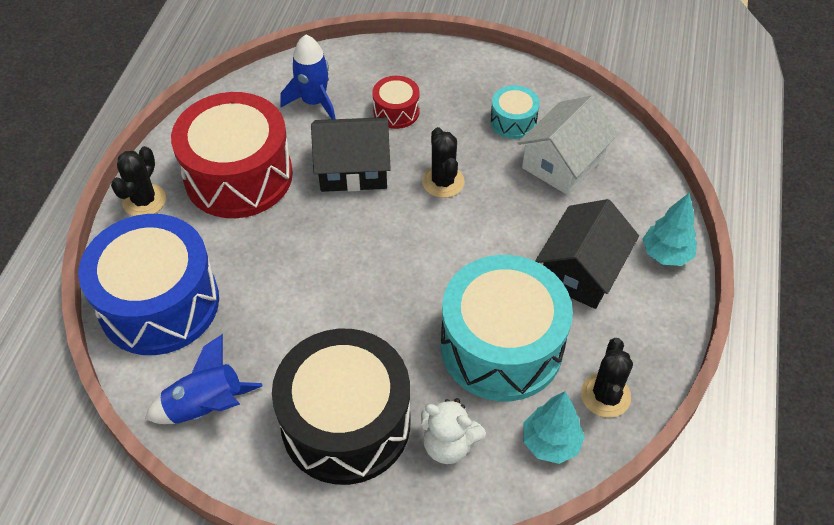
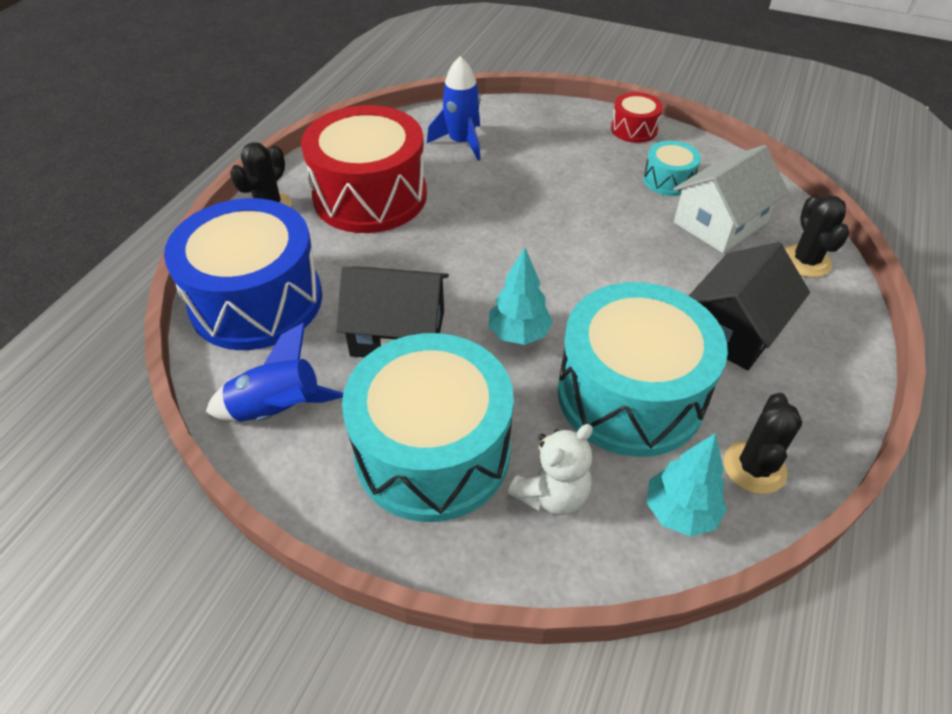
camera: 10 degrees right, 5 degrees down
(346, 423) = (432, 451): black drum -> turquoise drum
(353, 169) = (490, 203): black house -> black house (398, 333)
(396, 111) = (544, 159): red drum -> red drum (634, 129)
(443, 182) = (584, 225): black cactus -> black cactus (806, 261)
(449, 444) = (552, 494): white teddy bear -> white teddy bear turned 75 degrees counterclockwise
(666, 254) = (836, 325): turquoise tree -> turquoise tree (518, 334)

